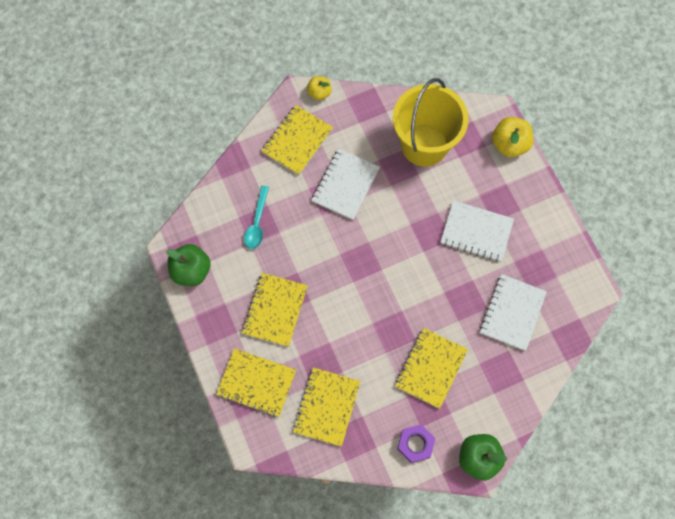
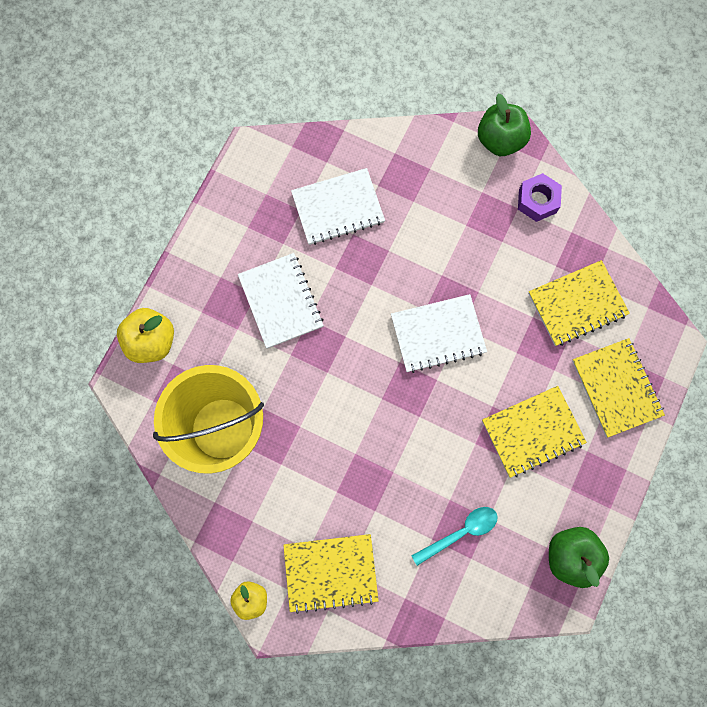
camera: 130 degrees left, 5 degrees up
(345, 185) = (339, 474): white notebook -> white notebook (438, 334)
(431, 368) = (456, 240): yellow notebook -> none

